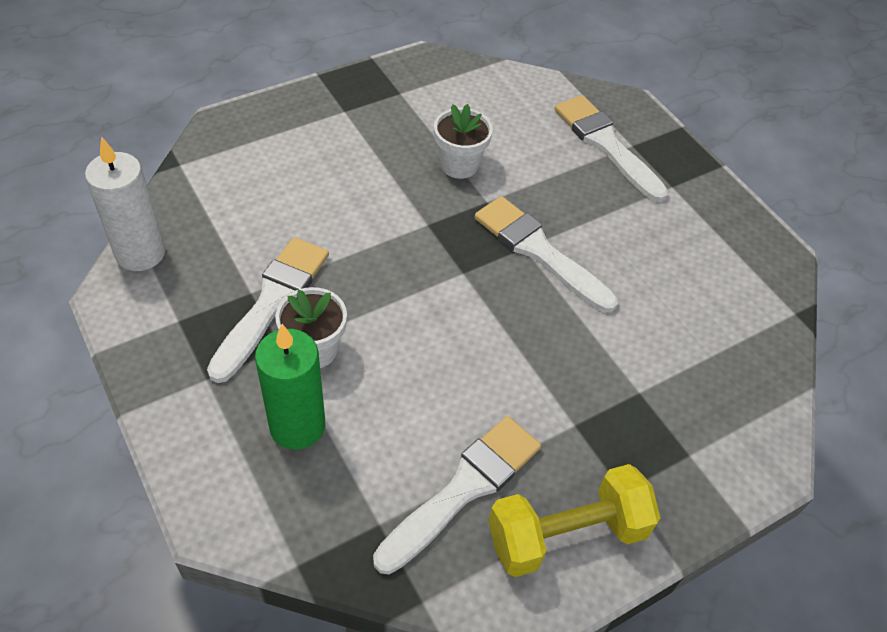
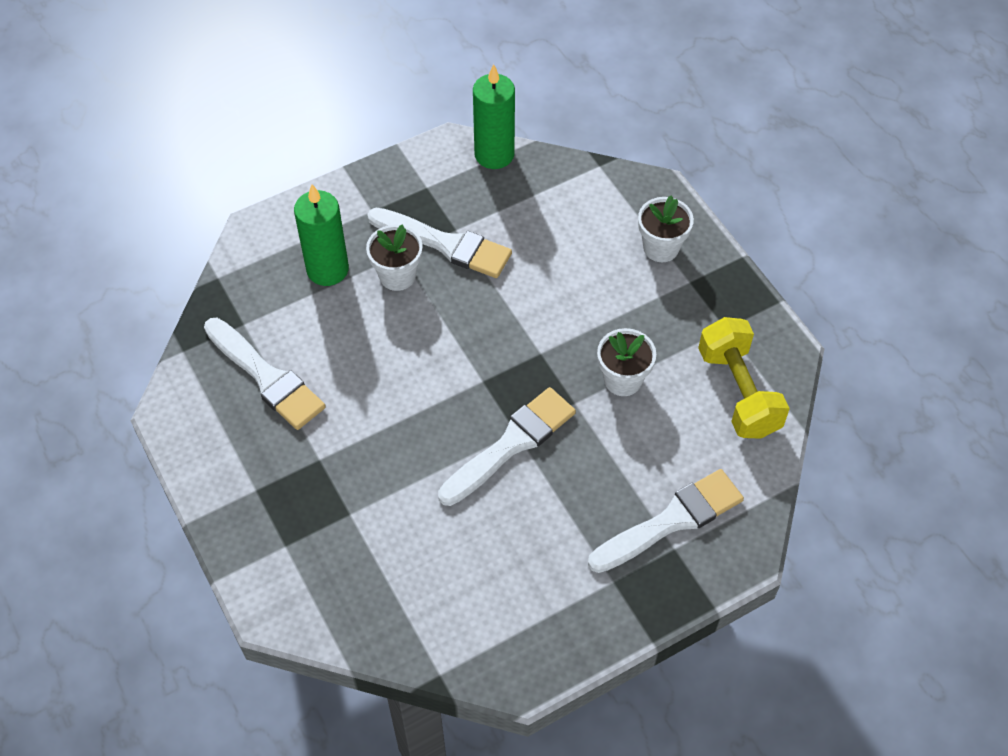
camera: 95 degrees right, 5 degrees up
(140, 253) = (494, 154): white candle -> green candle
(300, 126) = (661, 248): none -> white flower pot
(566, 534) = (223, 445): yellow dumbbell -> yellow dumbbell (738, 392)

